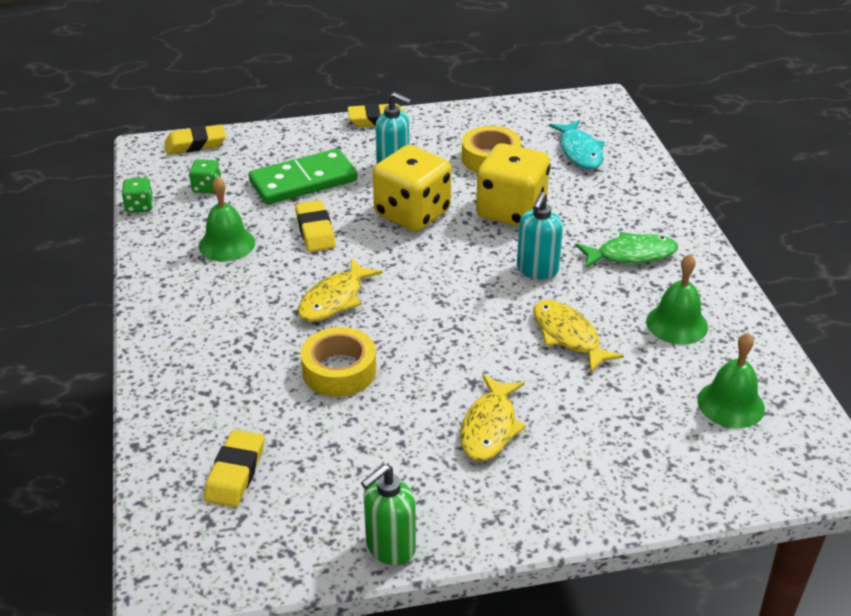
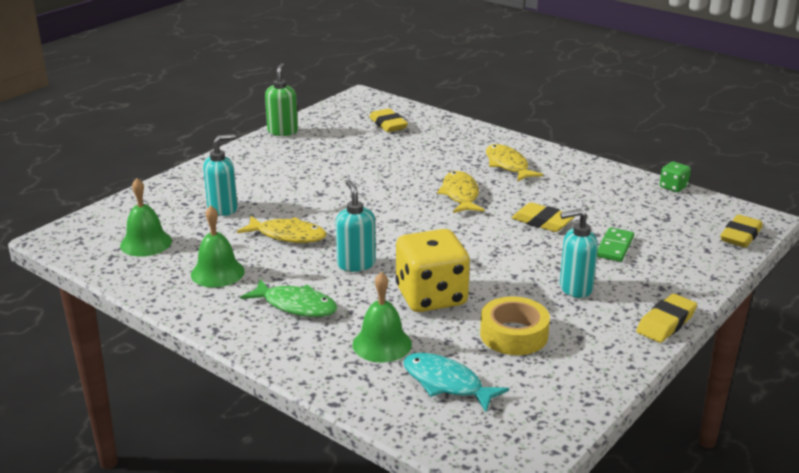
camera: 140 degrees right, 10 degrees down
(207, 187) = (663, 214): green dice -> none
(227, 244) = (578, 192): green bell -> green bell (382, 344)
(303, 181) = (614, 247): green domino -> green domino, size x0.55
(339, 370) = (402, 169): yellow tape -> none
(412, 214) = (499, 261): yellow dice -> none
(490, 427) = (286, 180): yellow fish -> yellow fish (508, 165)
(606, 416) = (223, 209): none -> turquoise soap dispenser
(631, 255) = (296, 306): green fish -> green fish turned 105 degrees counterclockwise

